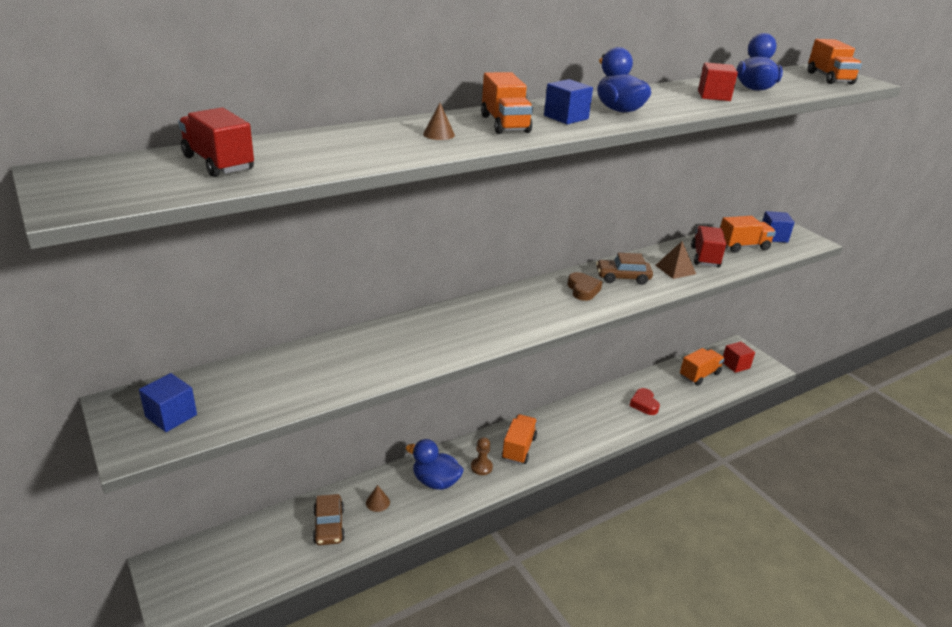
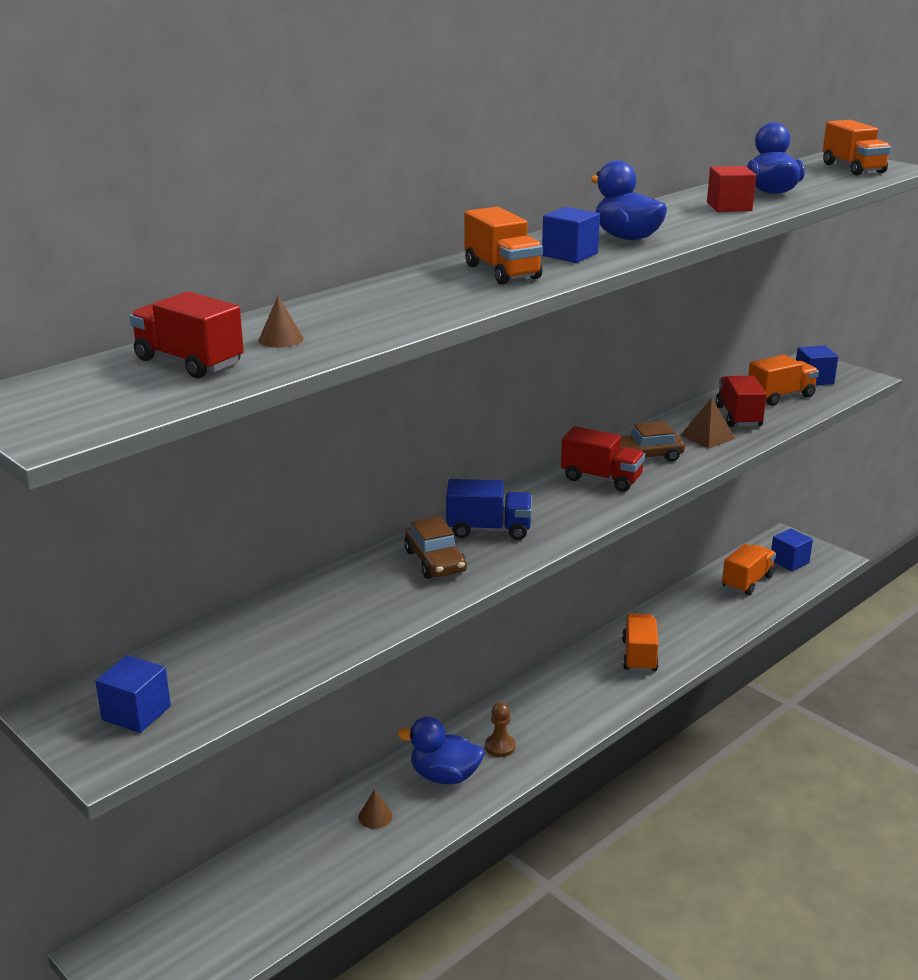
camera: 10 degrees left, 5 degrees down
(329, 526) = (319, 858): brown car -> brown car (435, 561)
(439, 134) = (431, 294): brown cone -> brown cone (281, 339)
(484, 316) = (489, 530): none -> blue truck
(518, 448) = (541, 714): orange truck -> orange truck (639, 656)
(583, 290) = (601, 479): brown heart -> red truck
(644, 404) = (687, 630): red heart -> none
(735, 365) = (789, 561): red cube -> blue cube

